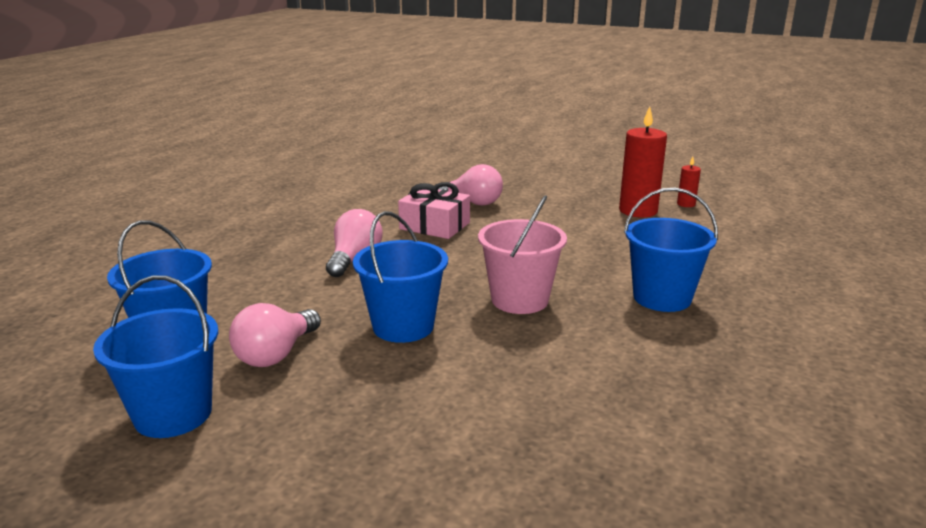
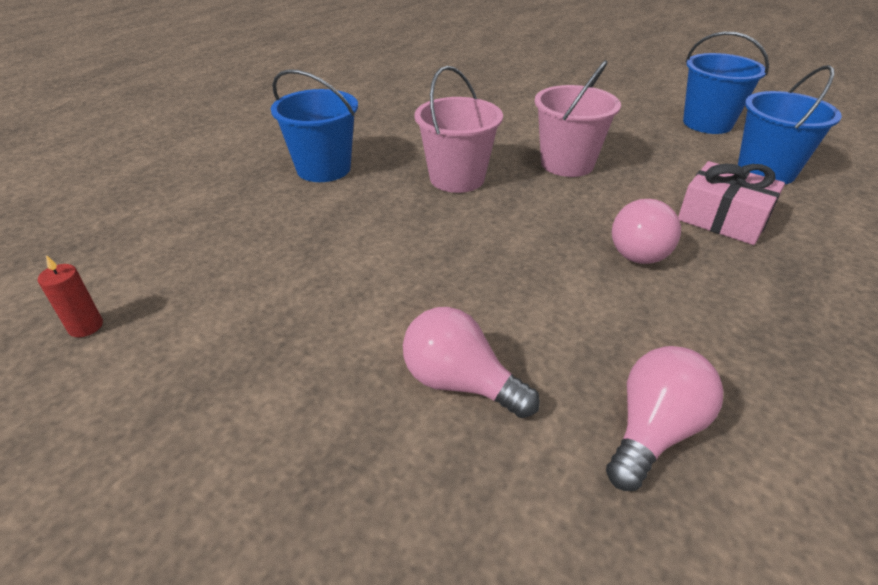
camera: 170 degrees left, 15 degrees up
(276, 354) = (665, 151): pink light bulb -> pink light bulb (654, 431)
(403, 326) = (567, 163): blue bucket -> pink bucket
(434, 226) = (537, 311): pink gift -> pink gift (723, 218)
(638, 211) = (188, 315): red candle -> none

